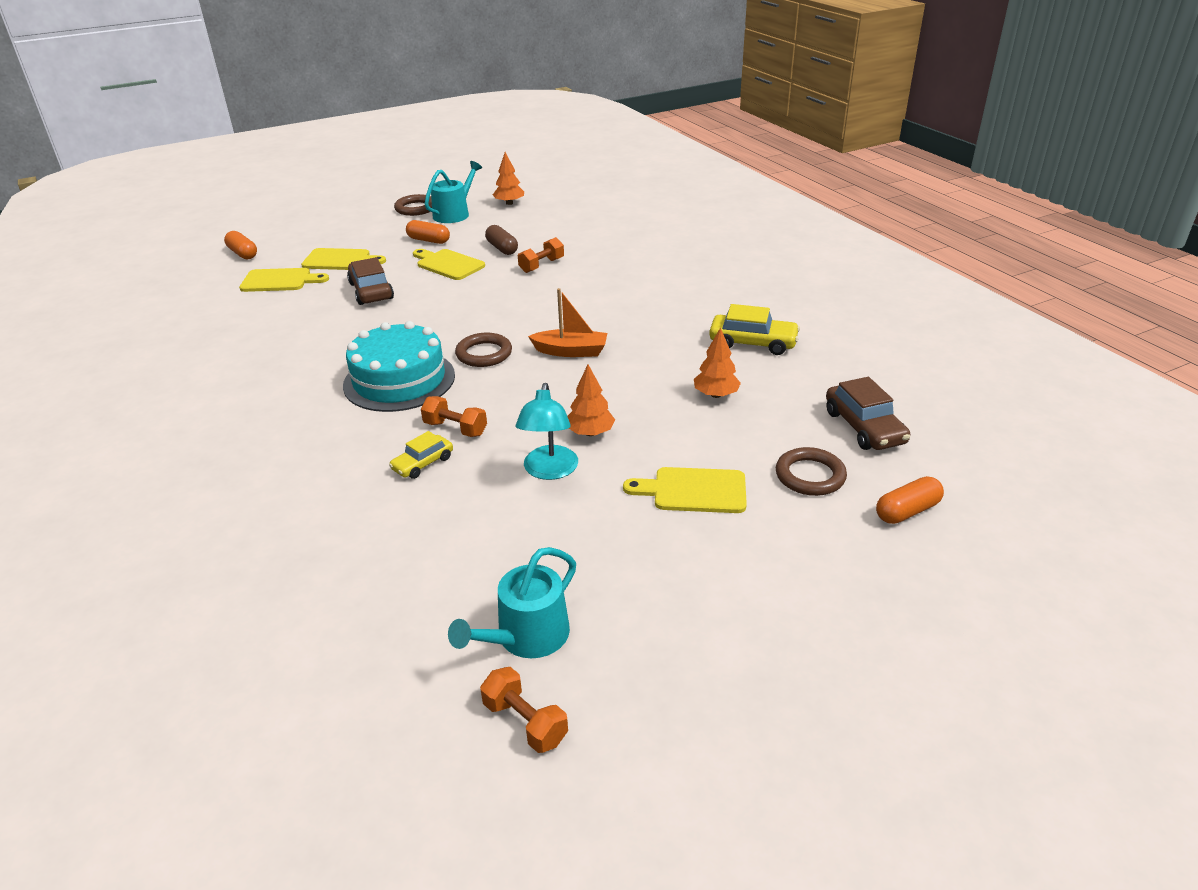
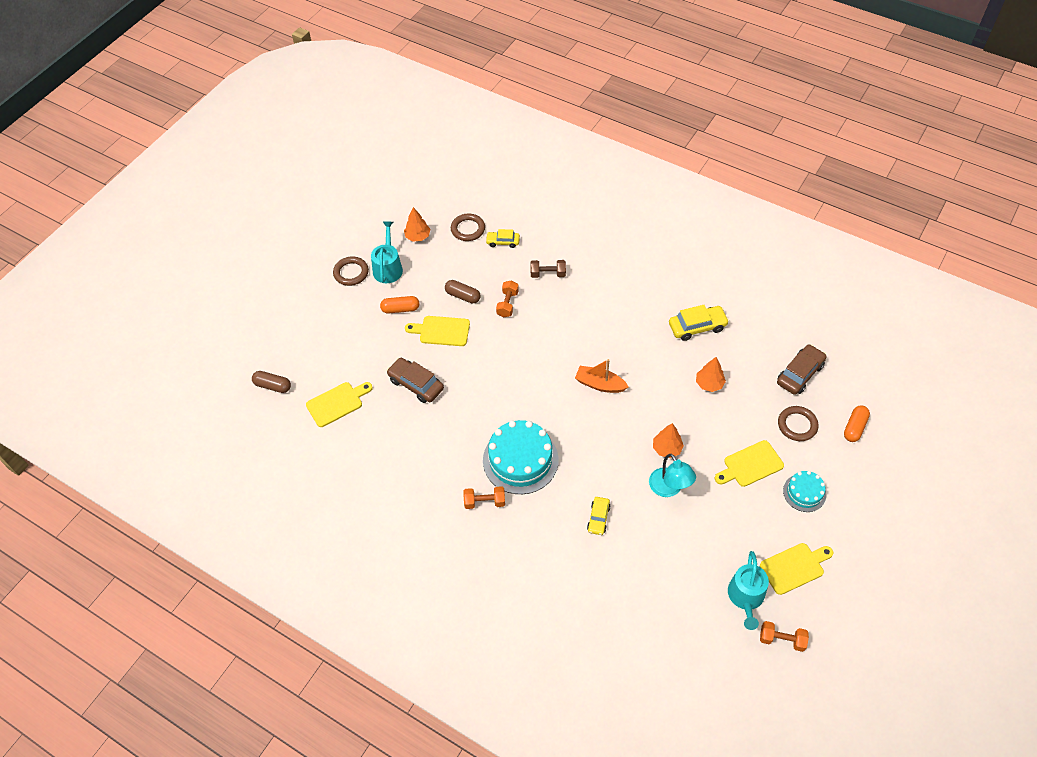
camera: 30 degrees left, 20 degrees up
(243, 253) = (273, 386): orange capsule -> brown capsule
(340, 260) = (357, 361): yellow cutting board -> yellow cutting board (794, 567)
(455, 429) = (591, 483): orange dumbbell -> orange dumbbell (484, 502)
(484, 354) = (550, 411): brown ring -> brown ring (468, 229)
(571, 351) = (600, 384): orange boat -> orange boat turned 135 degrees counterclockwise
(591, 226) = (503, 242): none -> yellow car
(613, 257) = (548, 274): none -> brown dumbbell
(750, 552) = (804, 493): none -> turquoise cake
(864, 427) = (800, 374): brown car -> brown car turned 90 degrees counterclockwise

